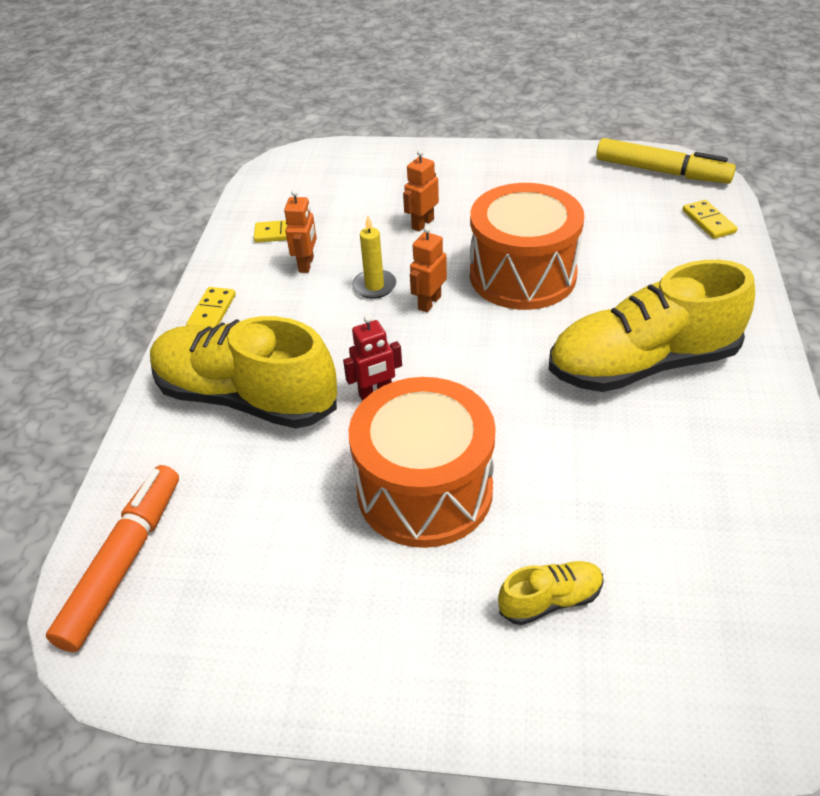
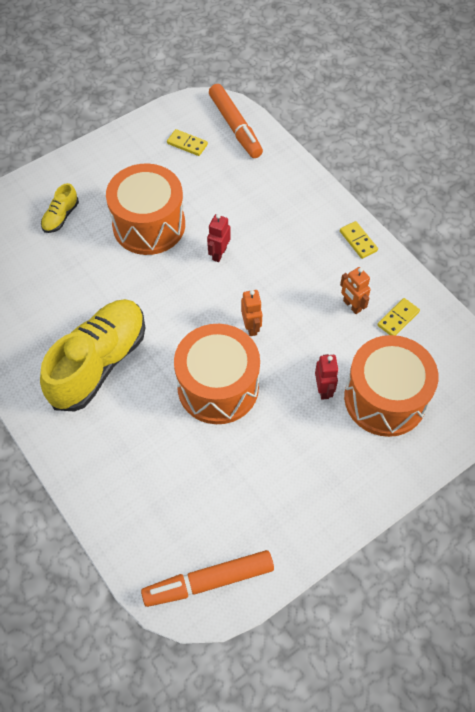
camera: 135 degrees right, 15 degrees up
(246, 397) = (277, 211): yellow shoe -> none
(374, 286) = (294, 317): yellow candle -> none
(378, 193) = (385, 398): none -> orange drum
(422, 224) = (323, 389): orange robot -> red robot
(661, 171) = (209, 581): yellow marker -> orange marker
(708, 222) = (134, 534): yellow domino -> yellow domino (187, 144)

